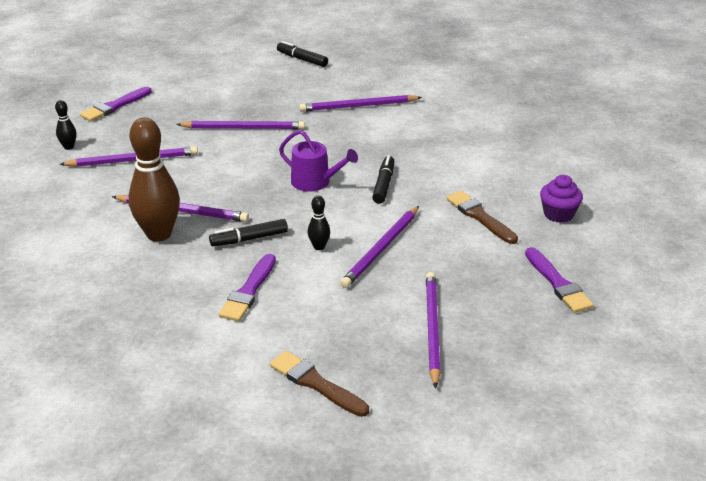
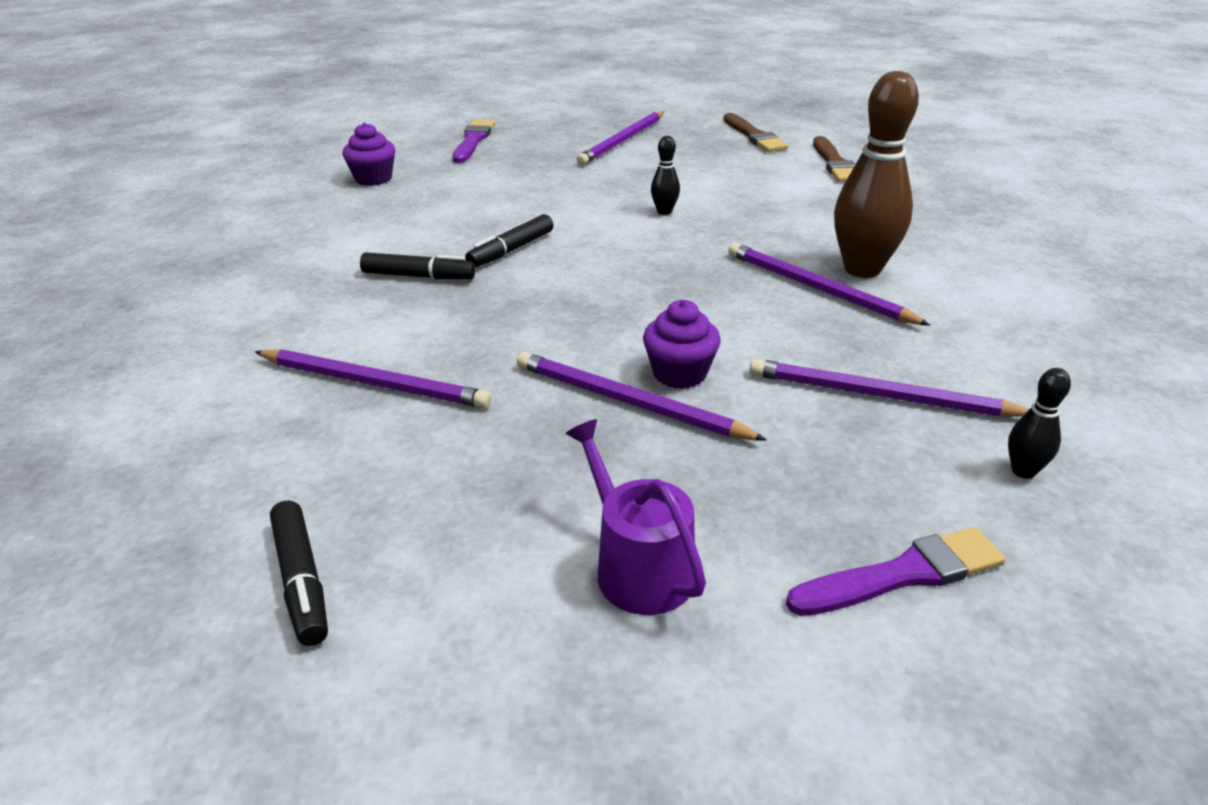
camera: 150 degrees left, 0 degrees up
(230, 145) = (679, 373): none -> purple cupcake
(248, 291) = (774, 196): purple brush -> none
(249, 239) = (742, 237): black marker -> black marker (419, 276)
(315, 182) = (597, 277): purple watering can -> purple watering can (637, 567)
(381, 249) = (598, 195): purple pencil -> none
(479, 216) = (454, 195): brown brush -> brown brush (835, 163)

